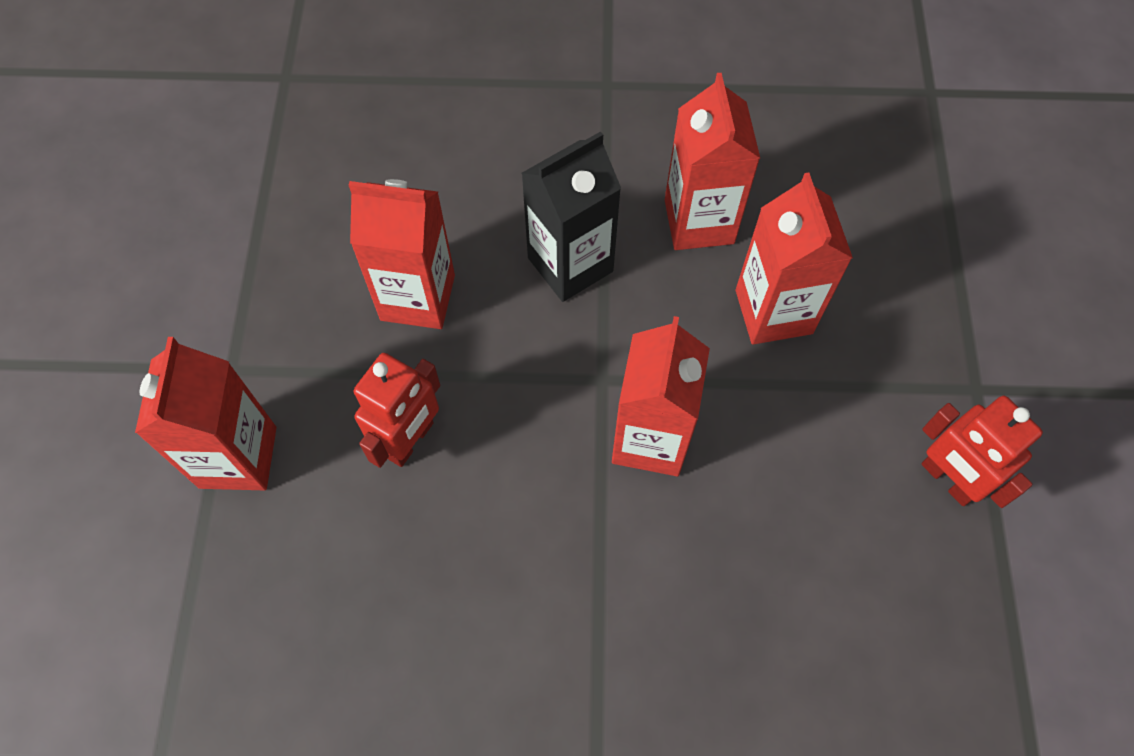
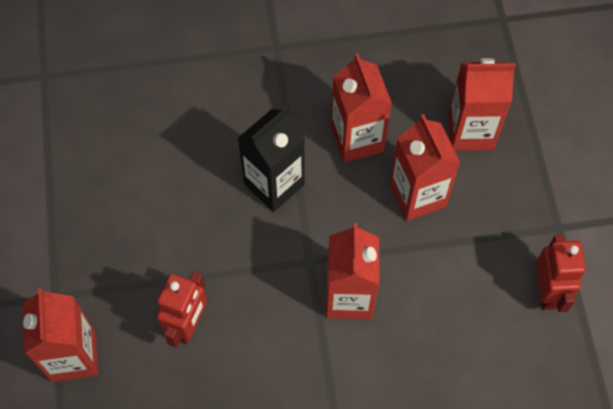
camera: 10 degrees left, 0 degrees up
(417, 297) = (173, 225): red carton -> red carton (470, 132)
(948, 479) = (547, 291): red robot -> red robot turned 135 degrees counterclockwise

